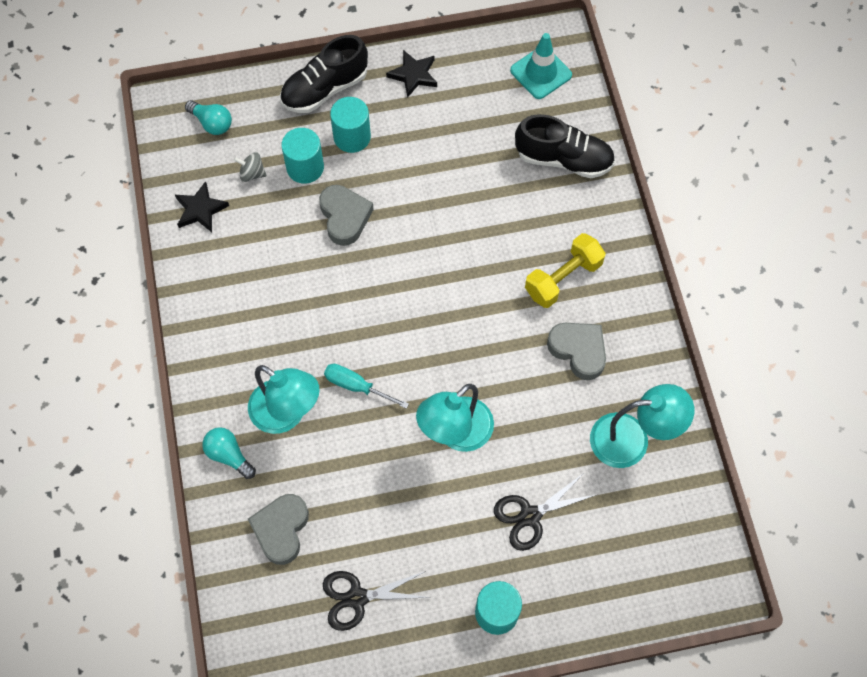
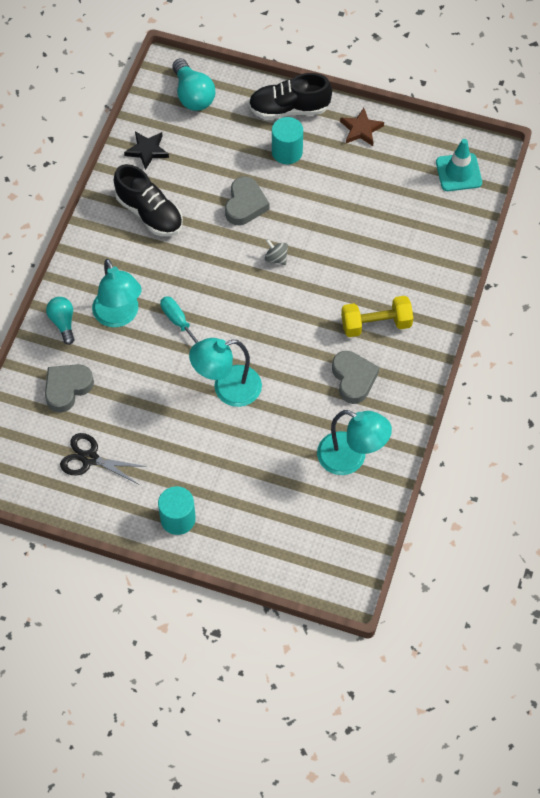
camera: 30 degrees right, 5 degrees down
(212, 123) = (193, 95): turquoise light bulb -> turquoise light bulb, size x1.52
(252, 173) = (199, 143): grey spinning top -> grey spinning top (276, 258)
(305, 167) = (239, 157): turquoise cylinder -> none
(413, 75) = (361, 129): black star -> brown star
(530, 516) = (243, 469): black scissors -> none
(563, 159) = (433, 242): black shoe -> black shoe (149, 213)

